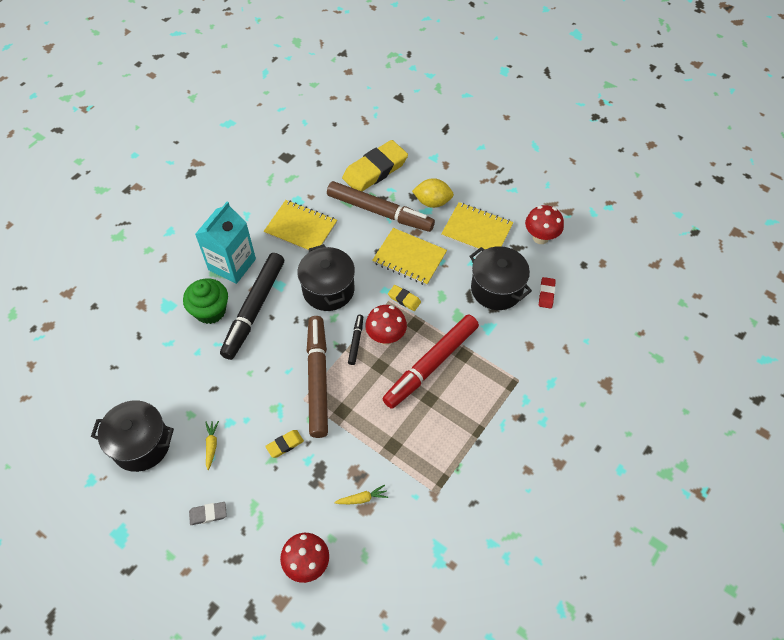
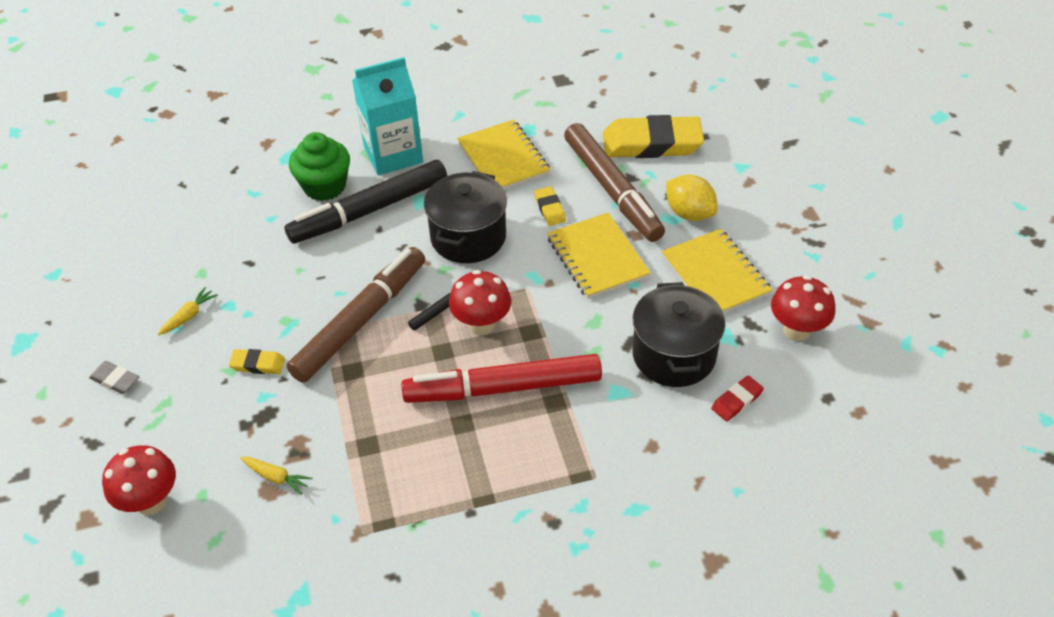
camera: 40 degrees right, 10 degrees down
(141, 444) = (129, 271): black pot -> none
(404, 299) = (545, 298): yellow eraser -> yellow eraser (549, 209)

